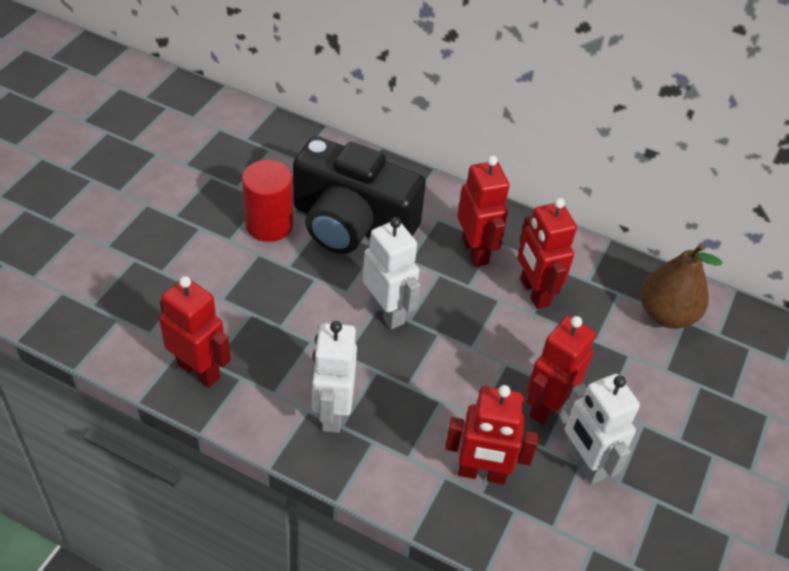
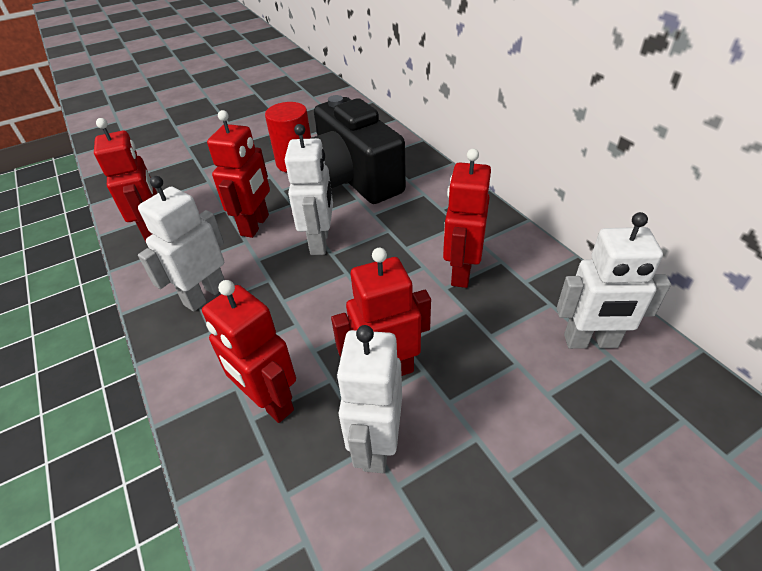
camera: 40 degrees right, 5 degrees down
(475, 251) = (435, 225): red robot -> red robot (255, 225)
(666, 314) = (590, 342): brown pear -> white robot

